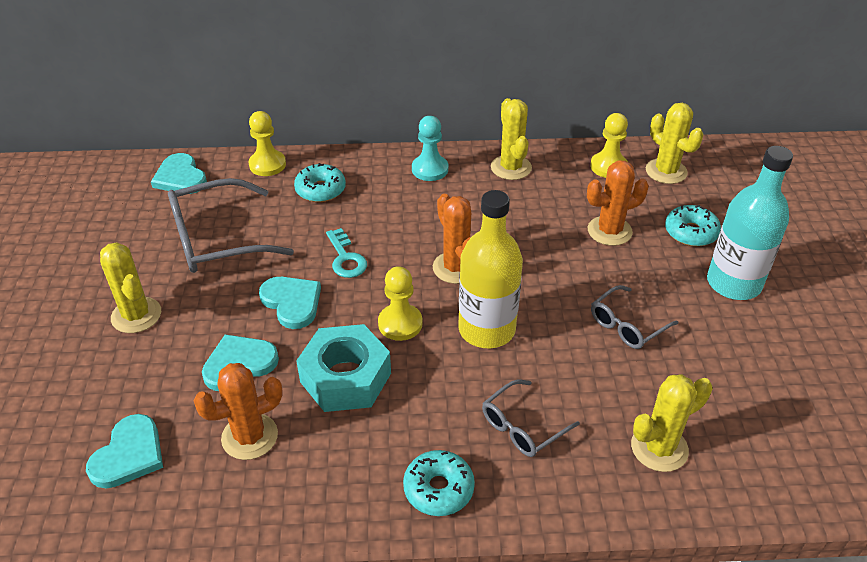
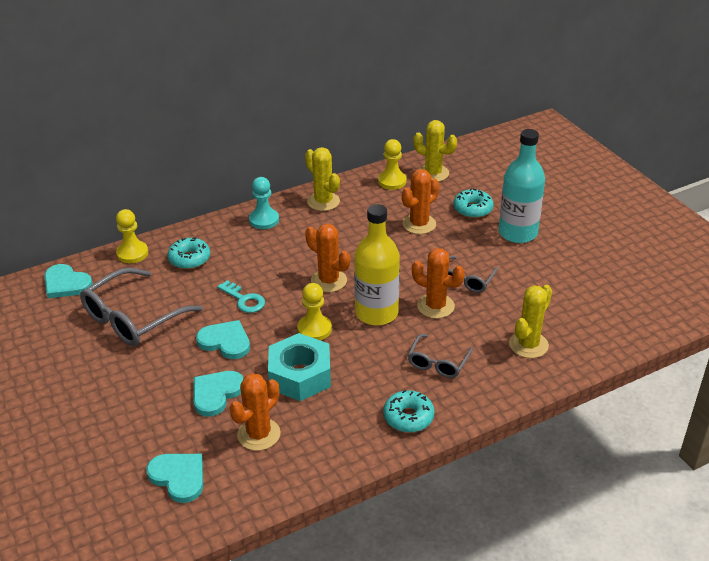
camera: 25 degrees left, 5 degrees down
(129, 454) = (178, 477): turquoise heart -> turquoise heart turned 45 degrees counterclockwise
(136, 315) = (110, 390): yellow cactus -> none
(566, 347) = (435, 306): none -> orange cactus

